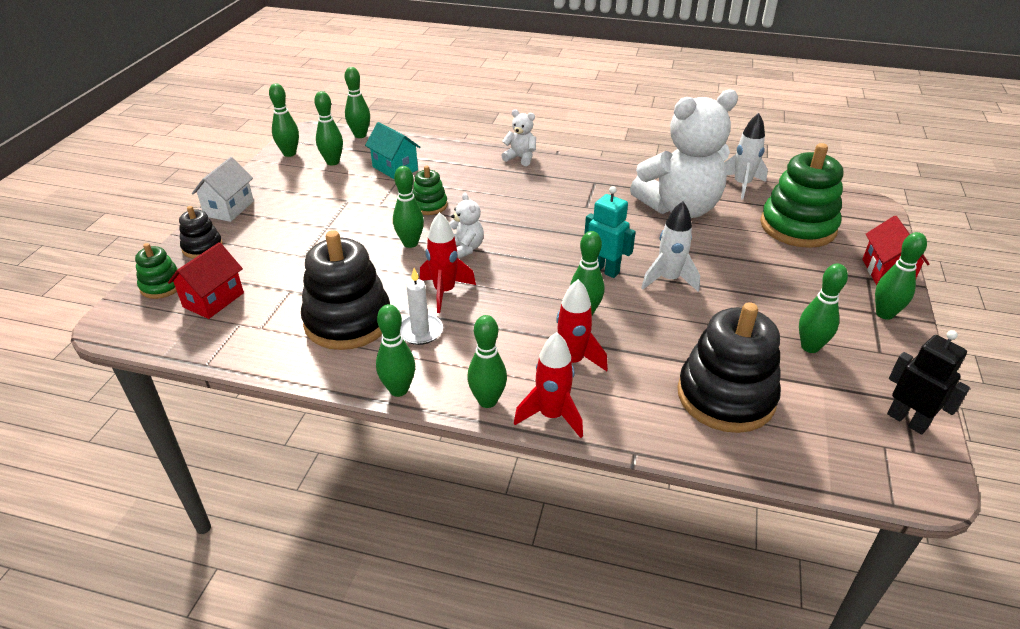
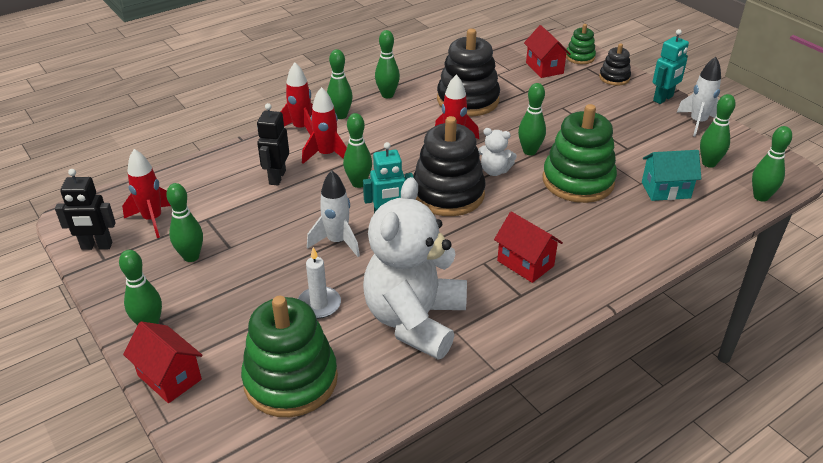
camera: 130 degrees right, 0 degrees up
(229, 208) = (663, 98): white house -> turquoise robot
(289, 153) = (746, 148): green bowling pin -> none
(420, 331) = (426, 118): white candle -> white candle (319, 304)
(429, 205) = (578, 181): green stacking toy -> green stacking toy, size x1.97
(520, 158) = (619, 273): white teddy bear -> none
(562, 191) = (525, 263): none -> red house
(651, 372) = (277, 177): none -> black robot
(725, 396) = (220, 191): black stacking toy -> black stacking toy (448, 194)
(741, 185) = (398, 403): white rocket -> white rocket (697, 123)
(825, 412) = (153, 220): none -> red rocket

